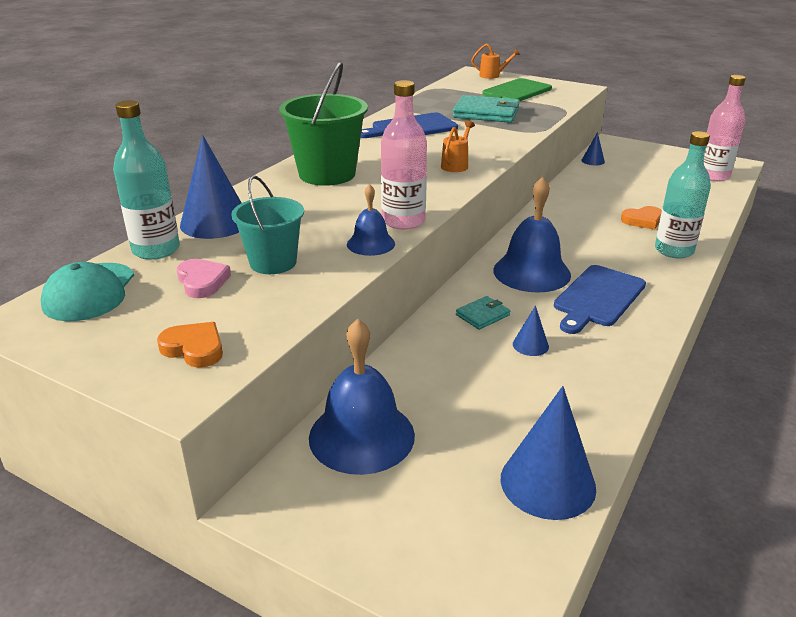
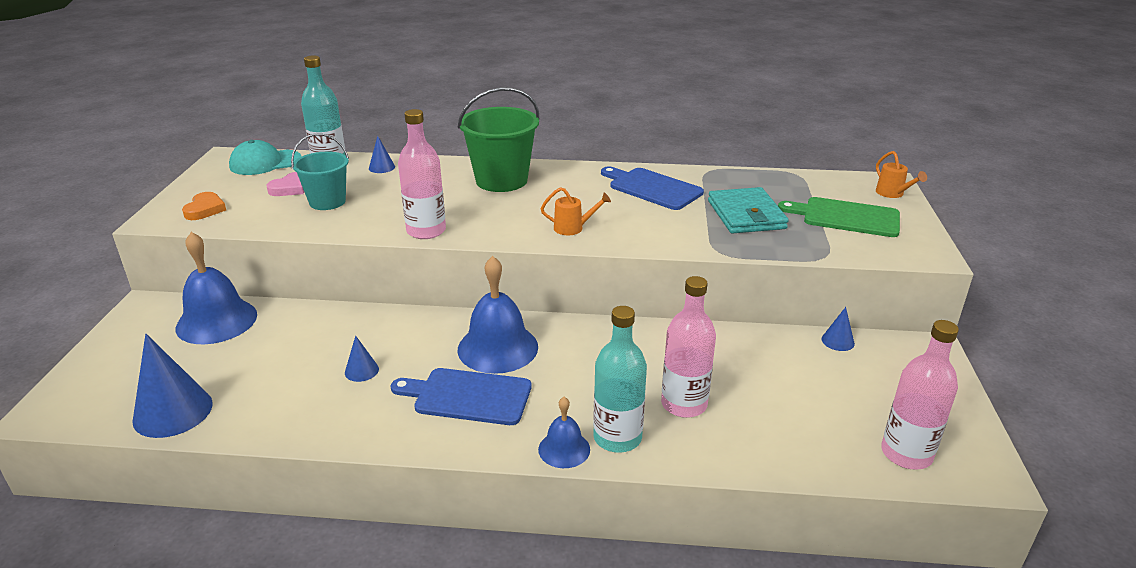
camera: 65 degrees right, 0 degrees up
(215, 222) = (382, 167): blue cone -> blue cone, size x0.48
(370, 244) = (376, 227): blue bell -> blue bell (564, 449)
(482, 315) = (401, 336): turquoise wallet -> none
(643, 220) = (684, 404): orange heart -> pink bottle

